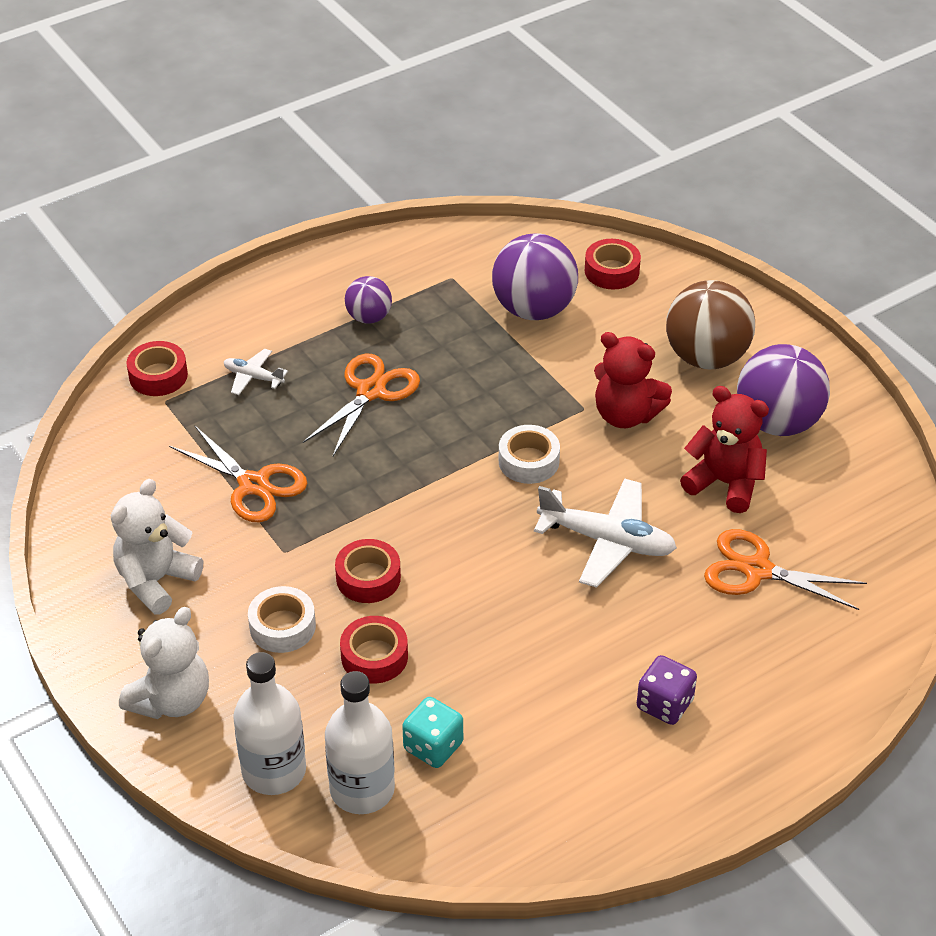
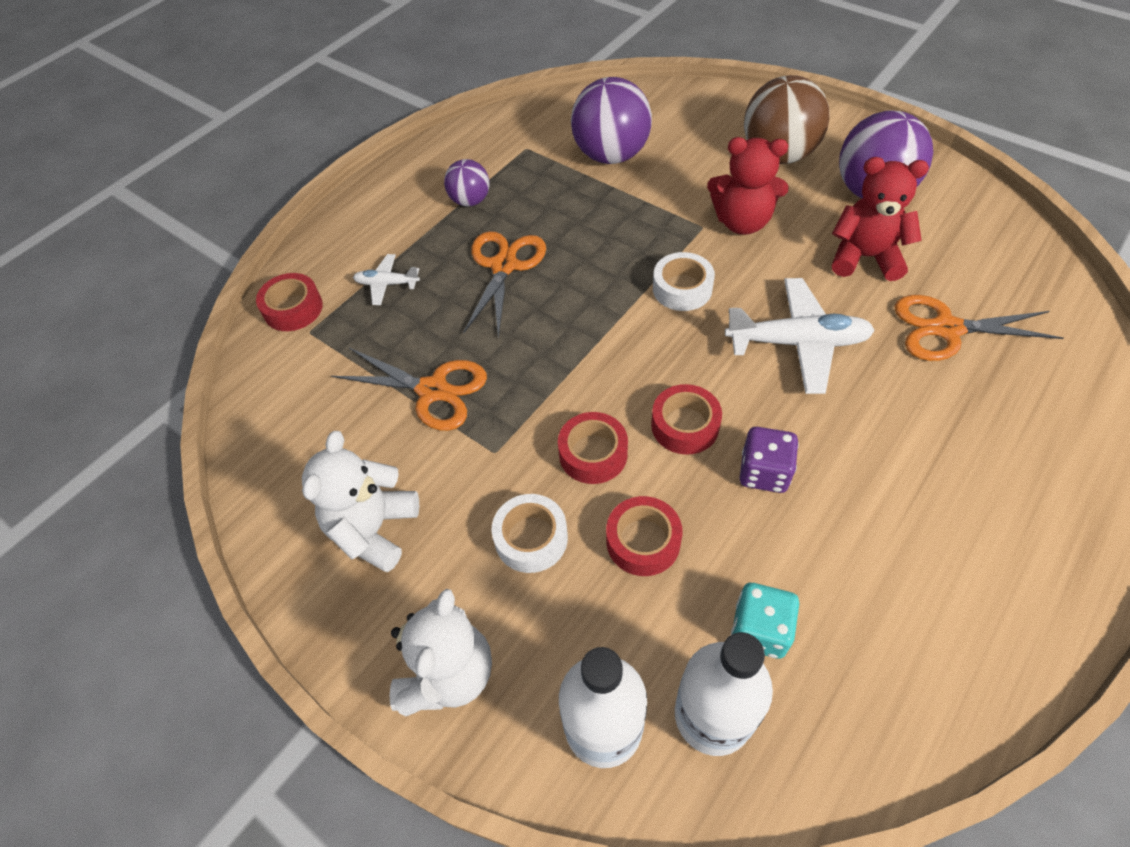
camera: 15 degrees left, 10 degrees up
(612, 271) = (658, 108): red tape -> red tape (685, 425)
(664, 704) = (957, 496): purple dice -> purple dice (764, 472)

